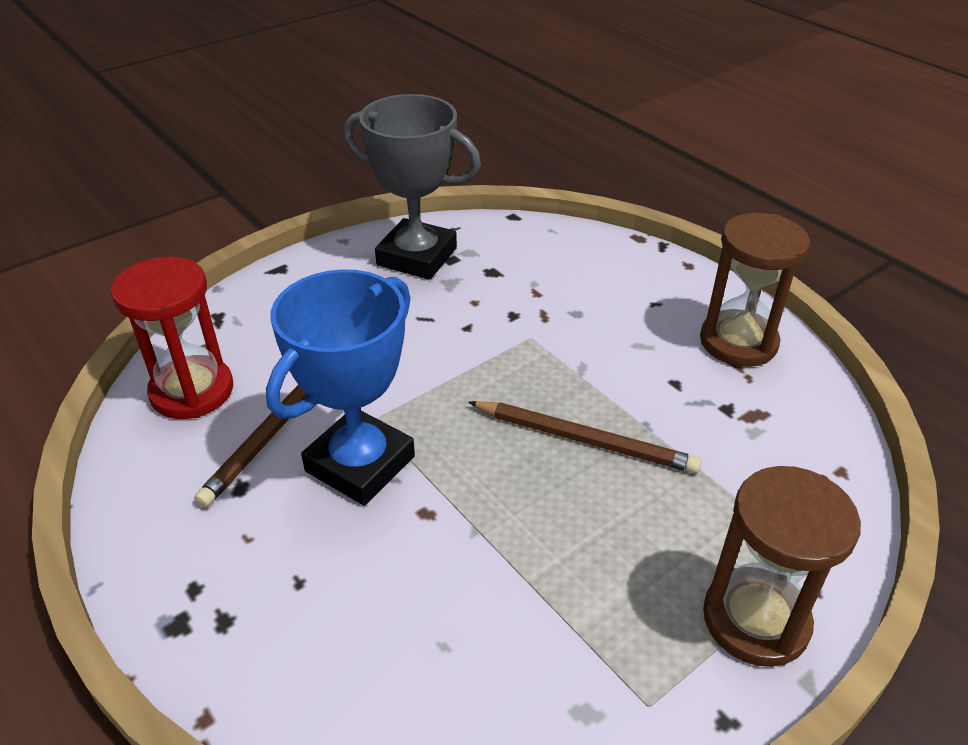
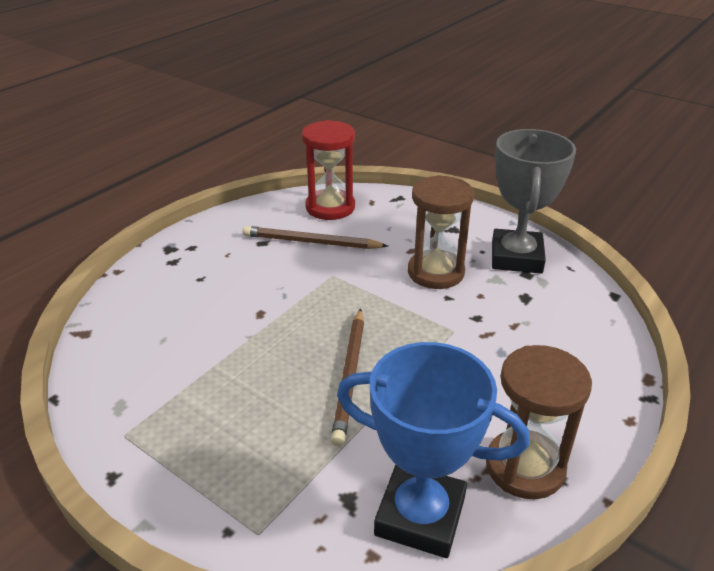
camera: 75 degrees right, 5 degrees down
(360, 464) = (292, 279): blue trophy -> blue trophy (420, 516)
(755, 619) = (195, 490): brown hourglass -> brown hourglass (435, 272)

